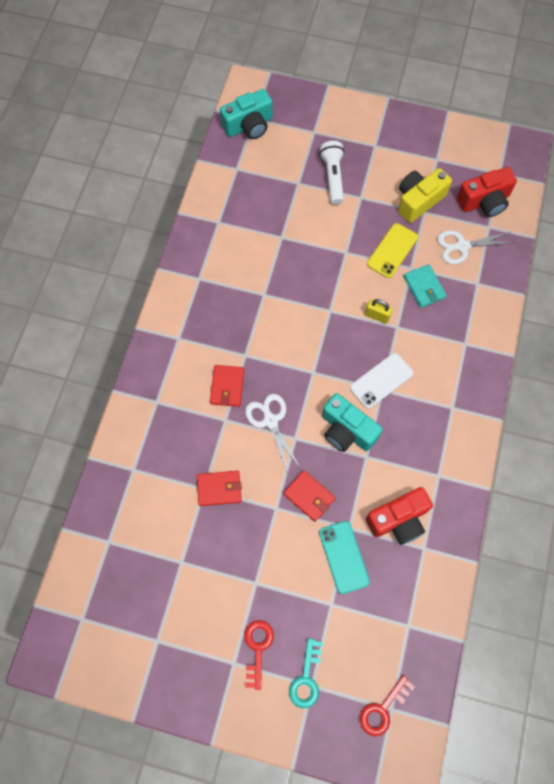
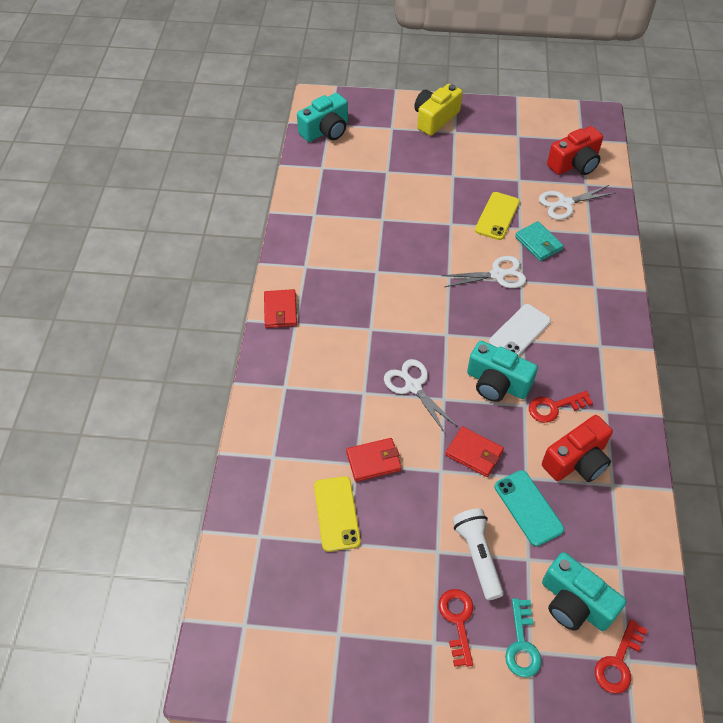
camera: 10 degrees left, 15 degrees down
(177, 533) = (336, 513): none -> yellow phone
(227, 387) = (358, 361): red wallet -> red wallet (280, 310)
(333, 177) = (420, 163): white flashlight -> white flashlight (477, 556)
(360, 651) = (574, 603): none -> turquoise camera
(377, 316) = (498, 274): yellow padlock -> white scissors
(393, 463) = (554, 407): none -> red key
(418, 201) = (510, 171): yellow camera -> yellow camera (435, 119)

